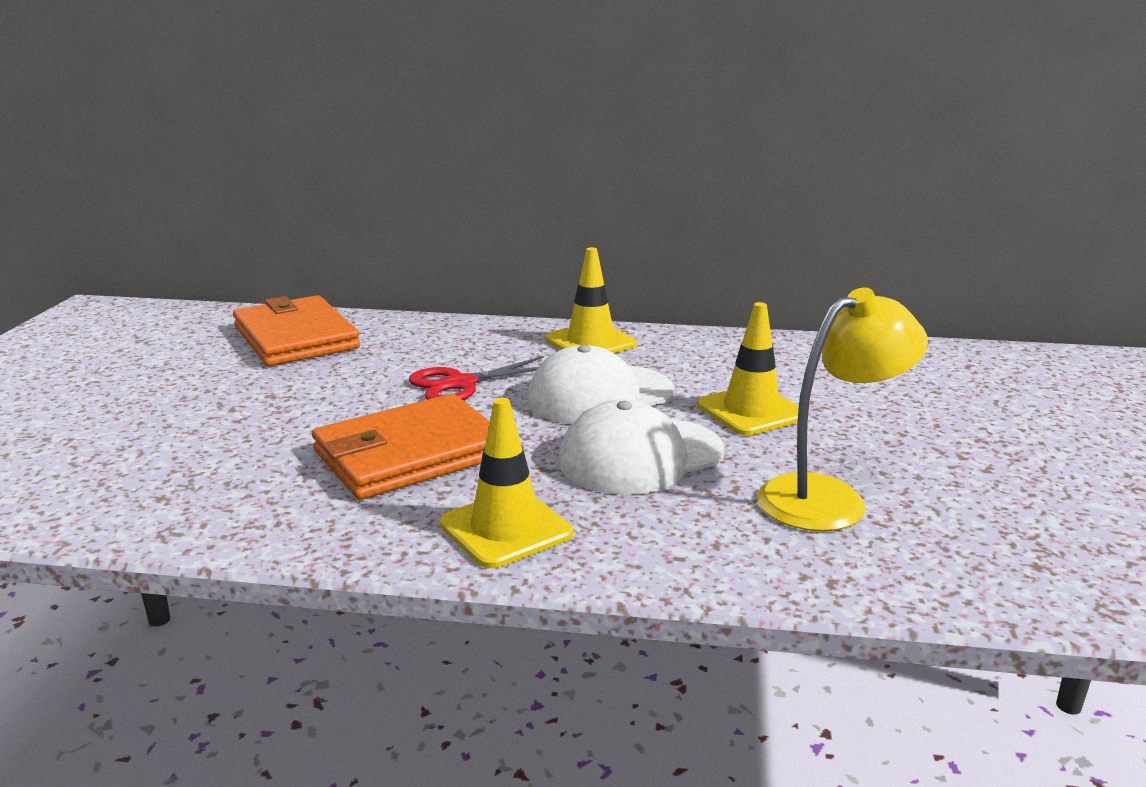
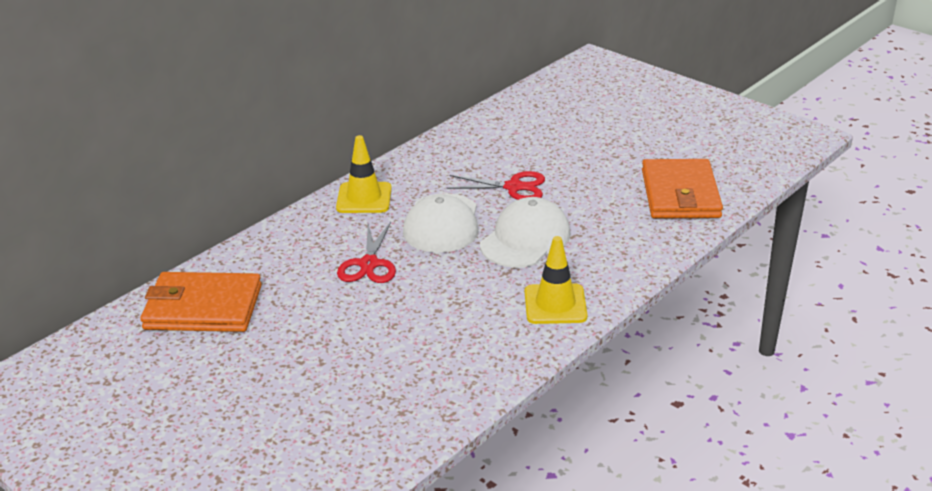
camera: 55 degrees left, 10 degrees up
(409, 454) = (443, 310): orange wallet -> orange wallet (680, 194)
(640, 456) = (525, 239): white cap -> white cap turned 150 degrees counterclockwise
(751, 411) = (513, 187): yellow traffic cone -> red scissors
(829, 497) = (616, 206): yellow lamp -> none

